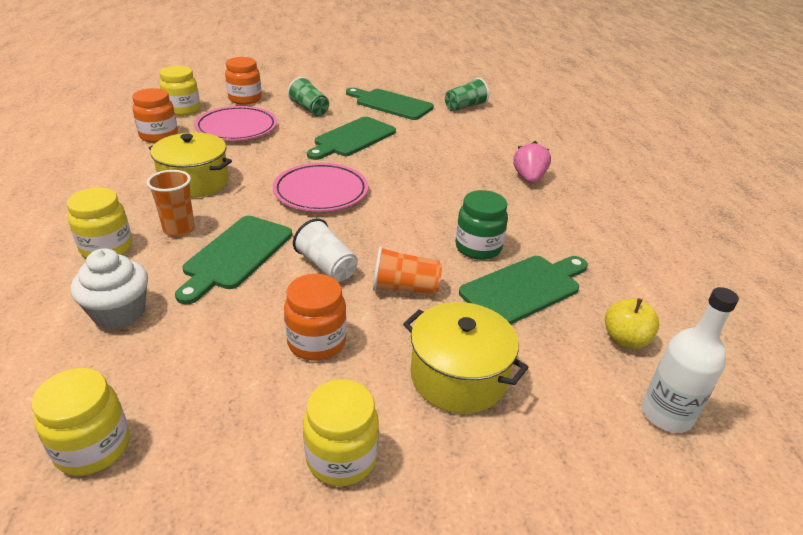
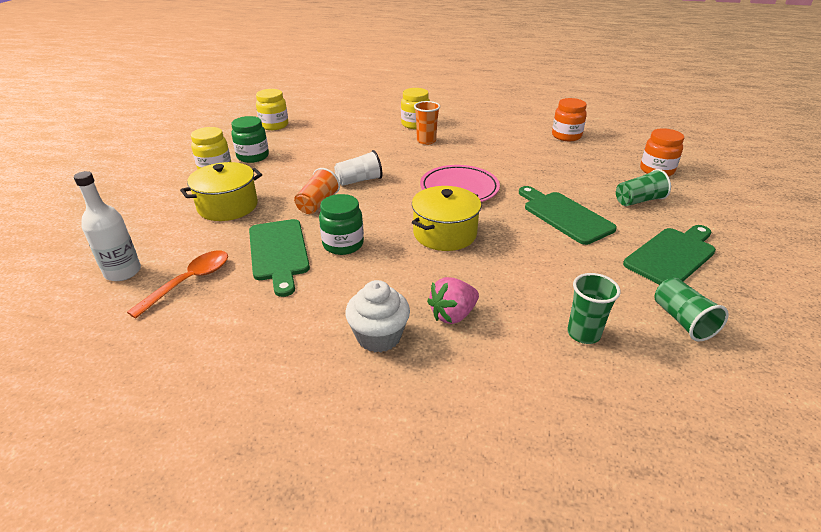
camera: 110 degrees right, 0 degrees up
(119, 313) = (355, 128): white cupcake -> white cupcake (379, 336)
(183, 110) = (621, 144): yellow jar -> none
(194, 182) = (487, 146): yellow pot -> yellow pot (445, 233)
(235, 255) = (388, 155): green cutting board -> none
(237, 128) = (584, 164): pink plate -> none
(272, 418) = (253, 156): none -> green jar
(316, 342) = (292, 171): orange jar -> none
(505, 134) = (583, 334): none -> green cup
(529, 178) = (453, 315): pink strawberry -> pink strawberry turned 120 degrees clockwise
(625, 339) = (189, 282): yellow apple -> orange spoon

